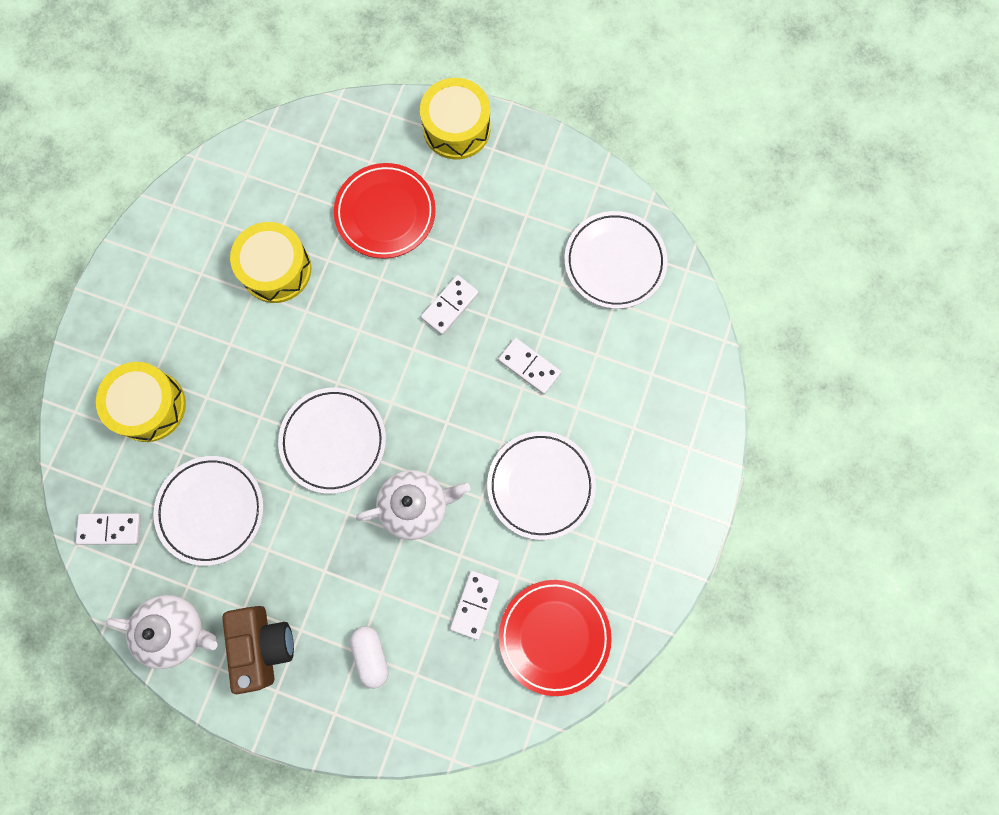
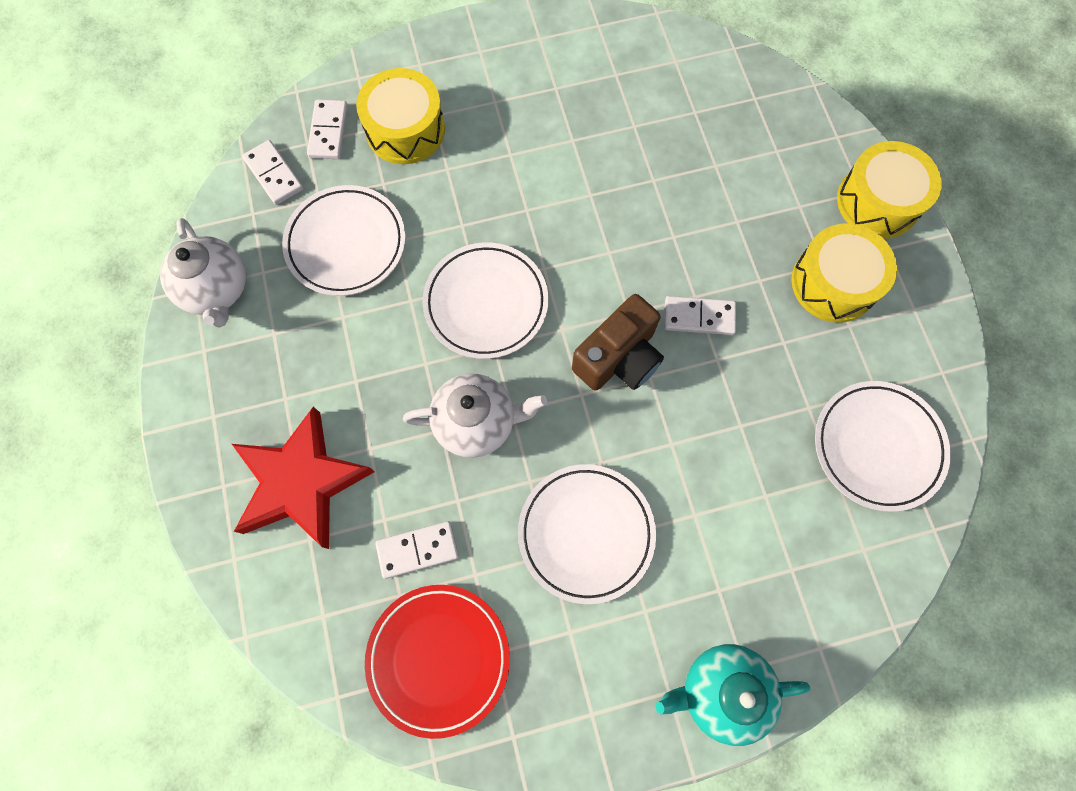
camera: 55 degrees right, 5 degrees down
(263, 645) = (249, 374): brown camera -> brown camera (618, 358)
(276, 269) = (609, 144): yellow drum -> yellow drum (833, 283)
(371, 655) = (301, 482): white capsule -> red star
(385, 213) = (740, 197): red plate -> none
(416, 506) = (477, 422): white teapot -> white teapot turned 45 degrees counterclockwise
(529, 367) = (699, 436): white domino -> white domino (328, 131)
(691, 471) = (720, 690): none -> turquoise teapot

